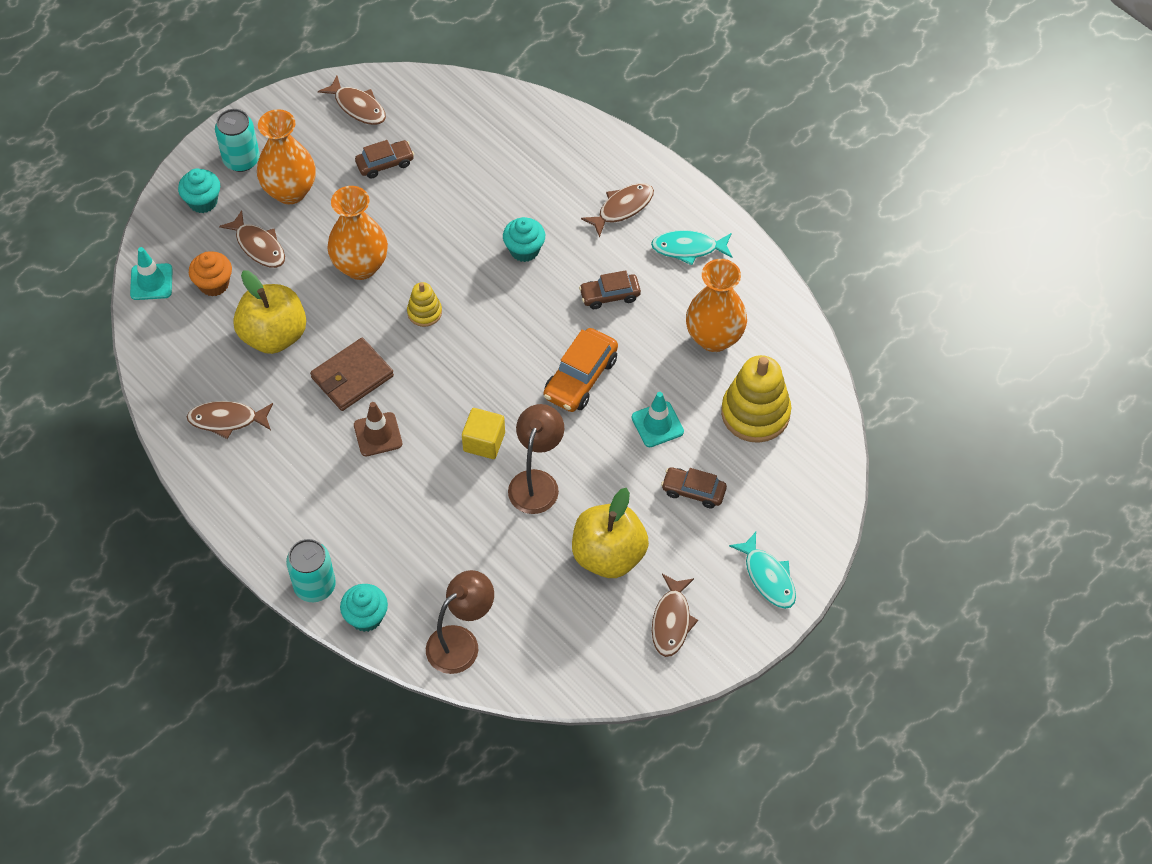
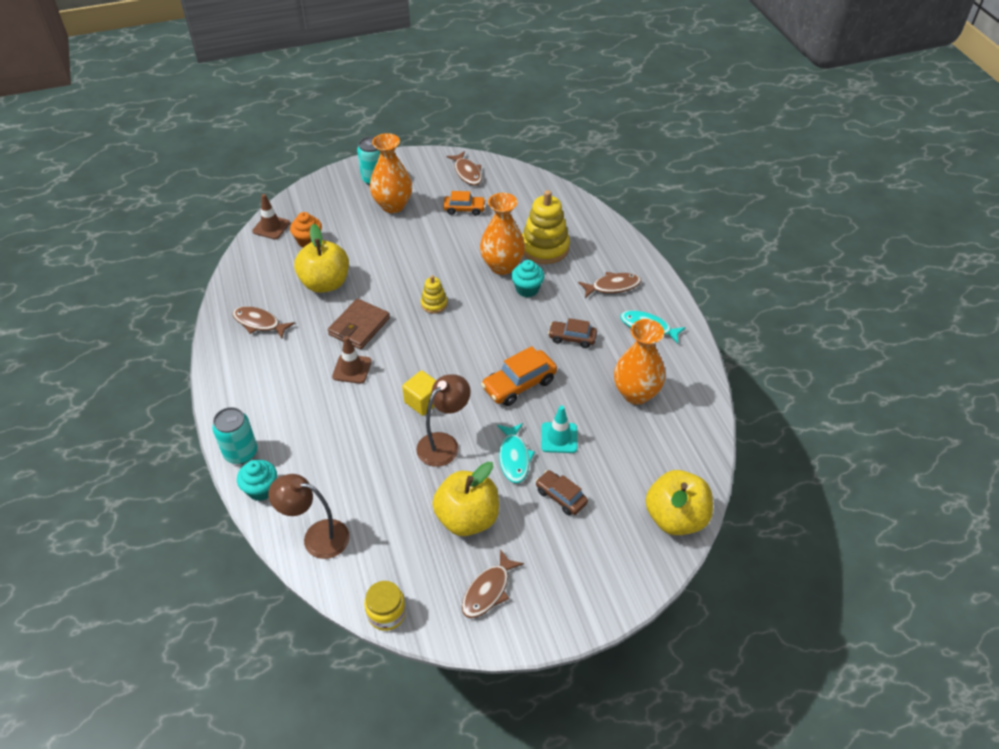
camera: 25 degrees right, 10 degrees down
(151, 282) = (271, 227): turquoise traffic cone -> brown traffic cone
(203, 201) = (335, 194): turquoise cupcake -> none
(258, 246) = (351, 229): brown fish -> none
(352, 377) = (359, 326): brown wallet -> brown wallet turned 45 degrees counterclockwise
(360, 266) = (409, 262): orange vase -> orange vase (502, 266)
(385, 163) = (464, 209): brown car -> orange car
(461, 642) = (317, 537): brown lamp -> brown lamp turned 150 degrees counterclockwise
(582, 688) = (386, 613): none -> yellow jar
(755, 413) = (641, 458): yellow stacking toy -> yellow stacking toy (544, 248)
(768, 577) = (587, 588): turquoise fish -> turquoise fish (514, 457)
(820, 465) = (675, 518): none -> yellow apple

